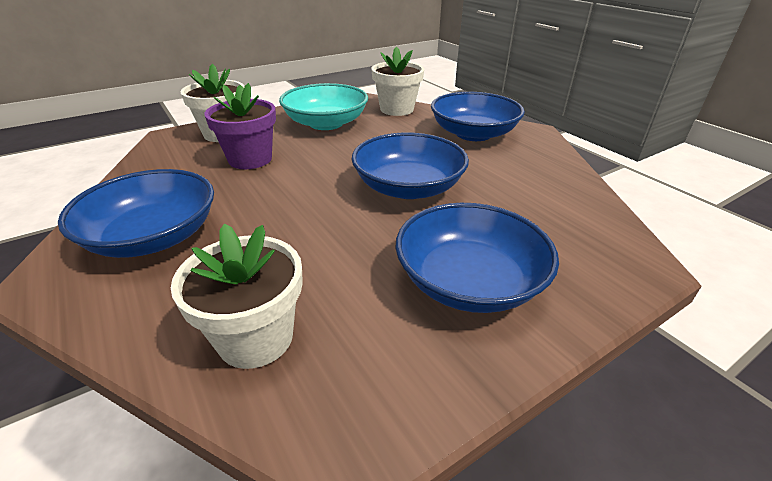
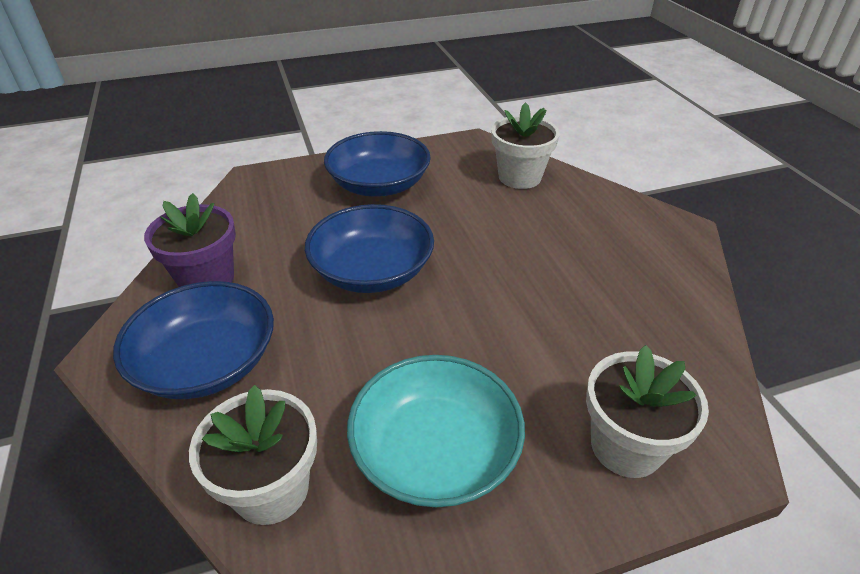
camera: 165 degrees left, 5 degrees up
(153, 237) = (622, 252): blue bowl -> none
(250, 159) = (560, 356): purple flower pot -> purple flower pot (207, 279)

